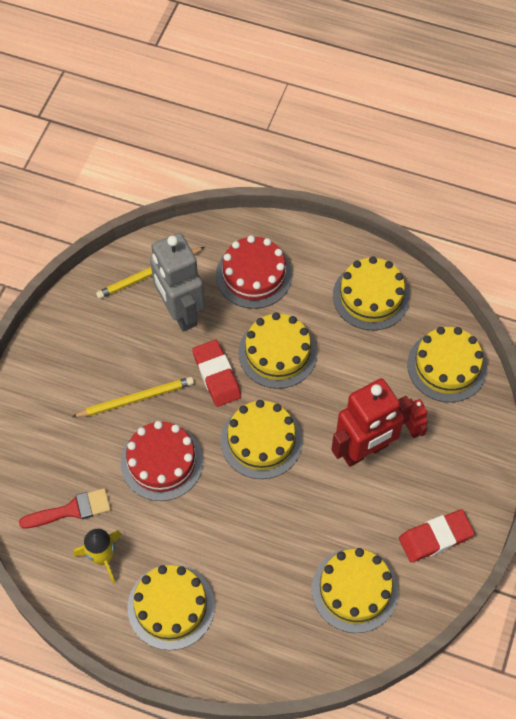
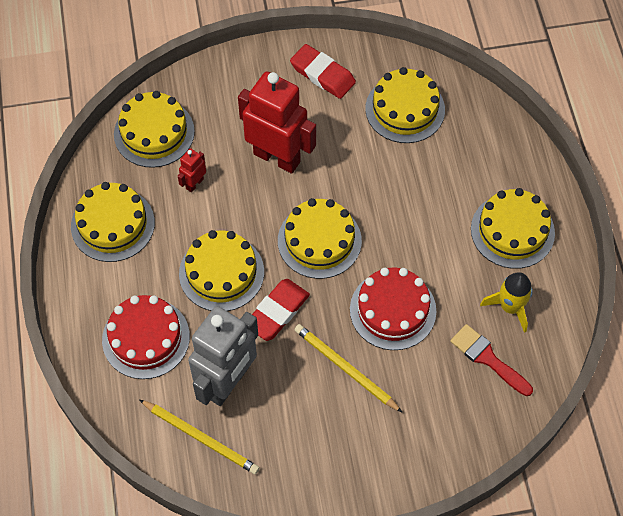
camera: 120 degrees left, 0 degrees up
(412, 429) = (233, 132): red robot -> red robot (194, 183)

